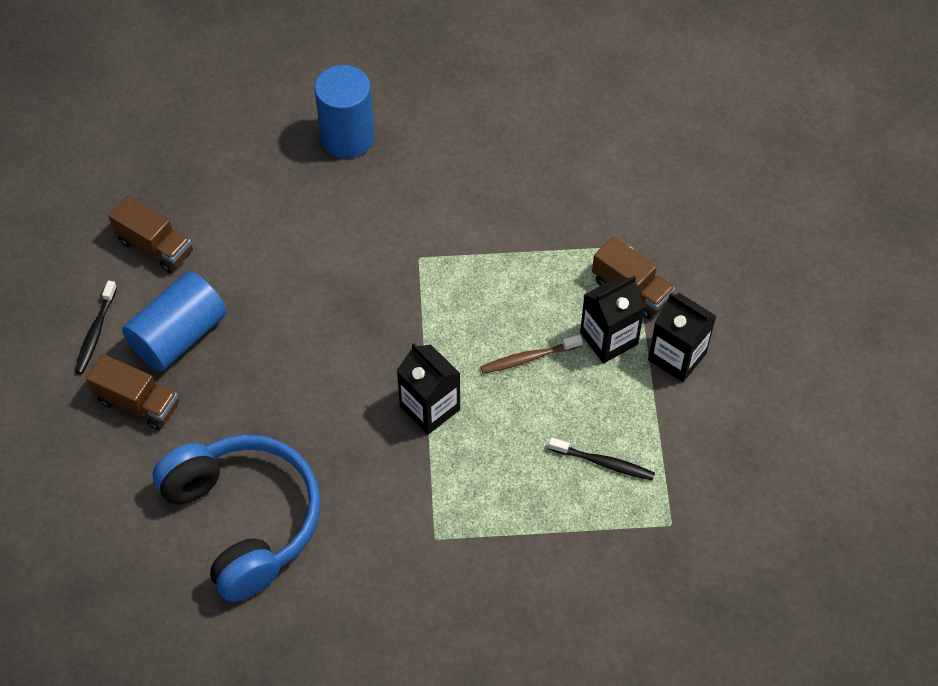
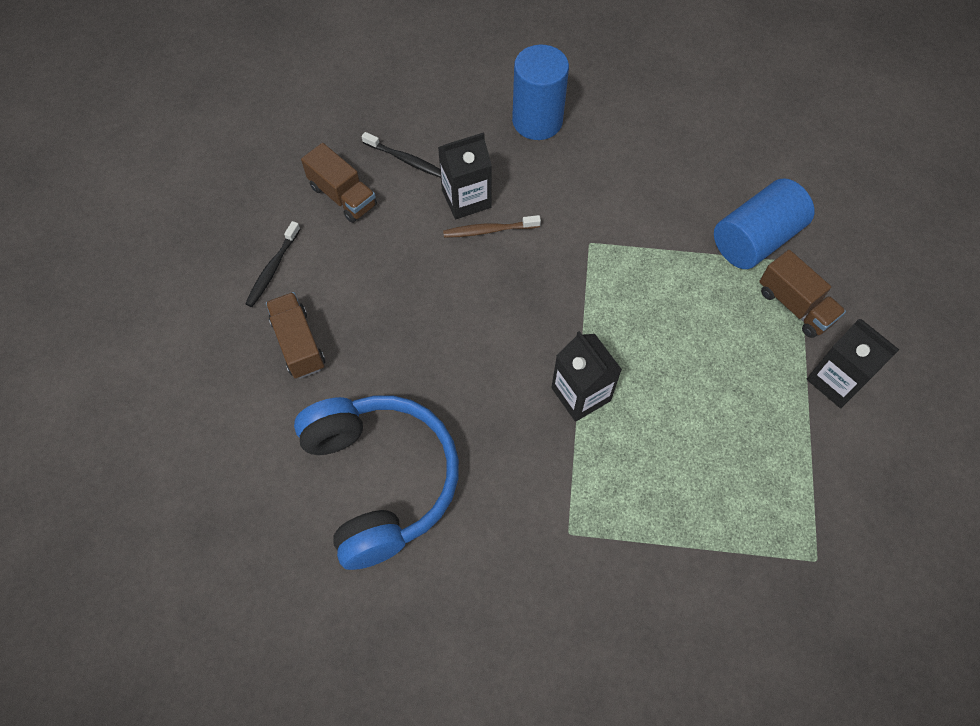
camera: 10 degrees right, 5 degrees up
(137, 403) = (298, 344): brown truck -> brown truck turned 150 degrees counterclockwise
(179, 335) = (349, 284): blue cylinder -> blue cylinder (755, 239)
(528, 358) = (685, 359): brown toothbrush -> brown toothbrush (489, 230)
(604, 463) = (751, 481): black toothbrush -> black toothbrush (405, 160)
(608, 338) = (768, 351): black carton -> black carton (466, 199)

